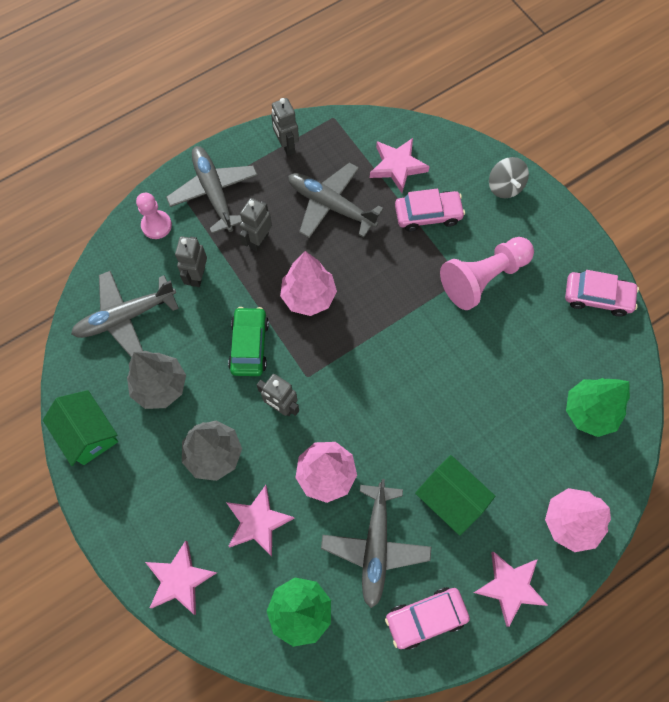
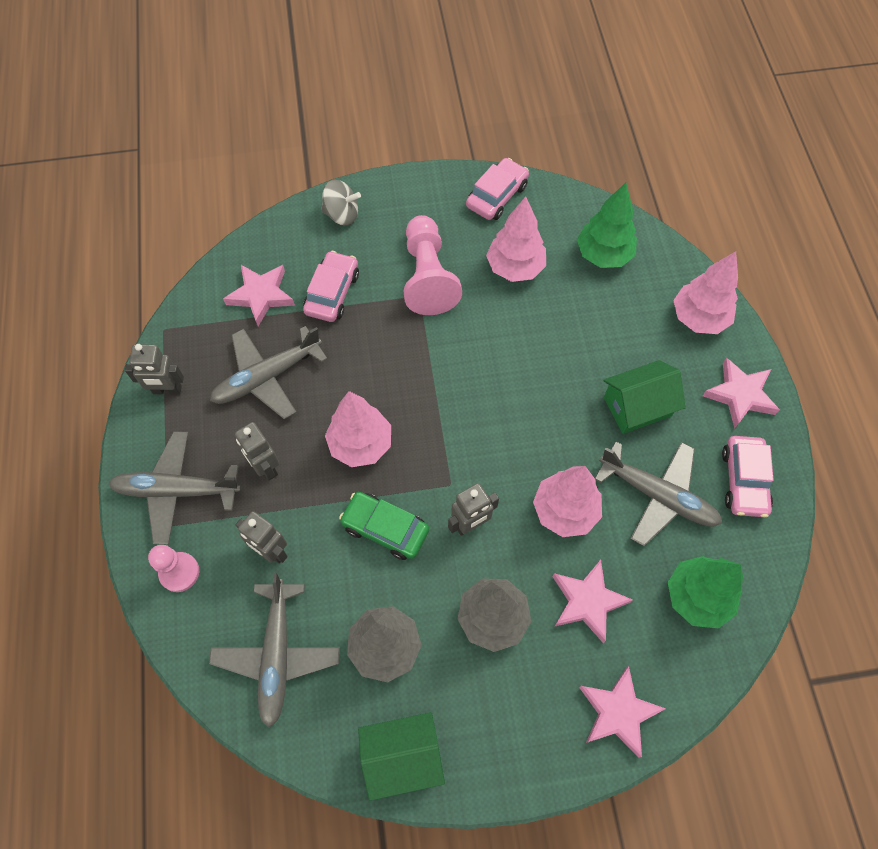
camera: 65 degrees left, 5 degrees down
(532, 343) = (515, 268): none -> pink tree

